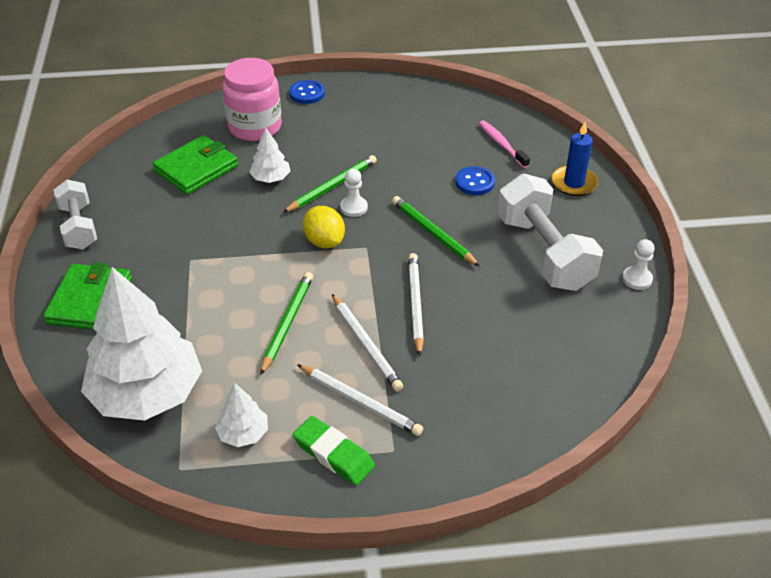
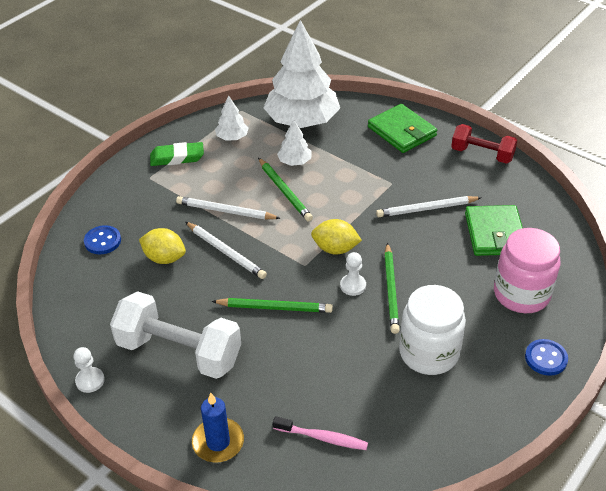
camera: 135 degrees right, 0 degrees up
(79, 227) = (482, 154): white dumbbell -> red dumbbell
(271, 178) = (439, 264): white tree -> white tree (295, 161)
(360, 402) = (192, 185): white pencil -> white pencil (426, 209)
(370, 139) = (428, 353): none -> white jar
(474, 182) = (298, 376): blue button -> blue button (102, 241)
(476, 339) = (164, 258): none -> yellow lemon

